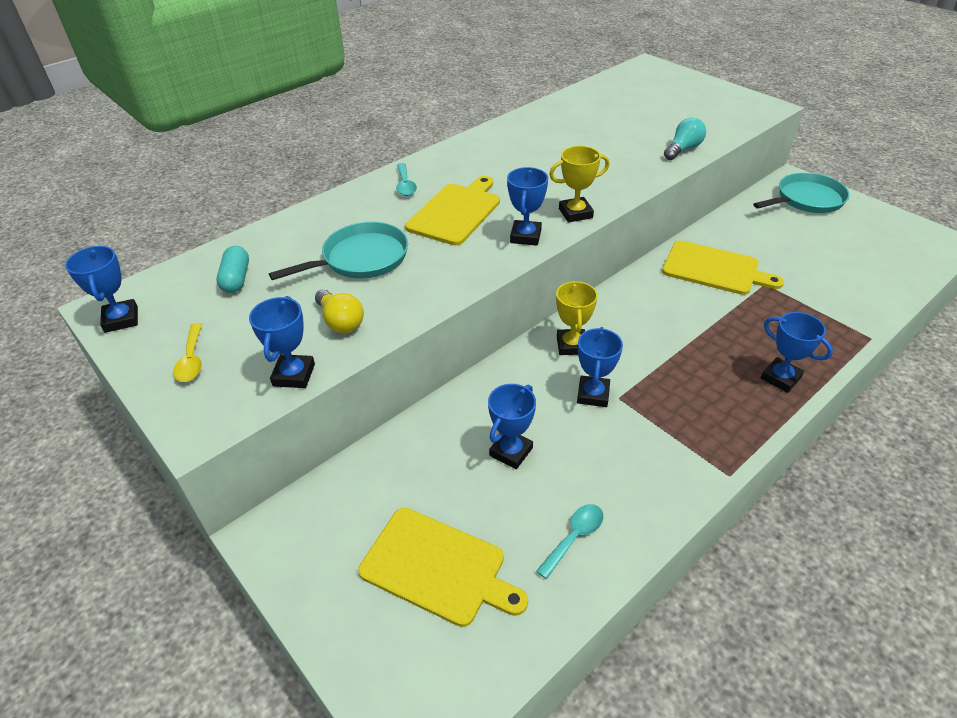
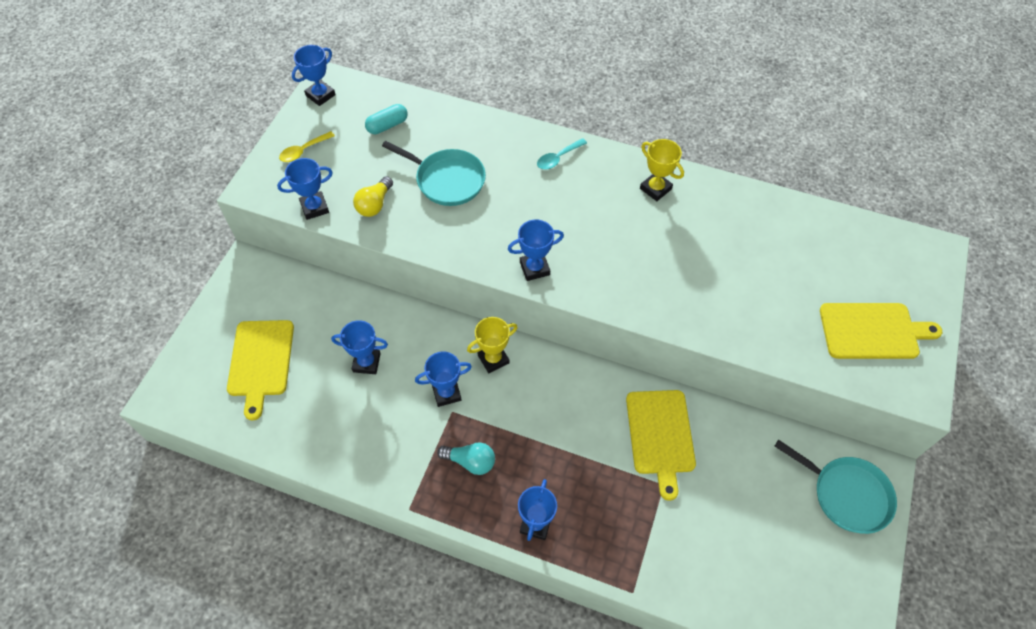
camera: 60 degrees right, 15 degrees up
(456, 212) = (540, 208): yellow cutting board -> yellow cutting board (872, 331)
(574, 537) = (313, 427): turquoise spoon -> none
(575, 213) = (589, 290): yellow trophy -> yellow trophy (655, 189)
(683, 149) = (759, 338): turquoise light bulb -> turquoise light bulb (470, 461)

